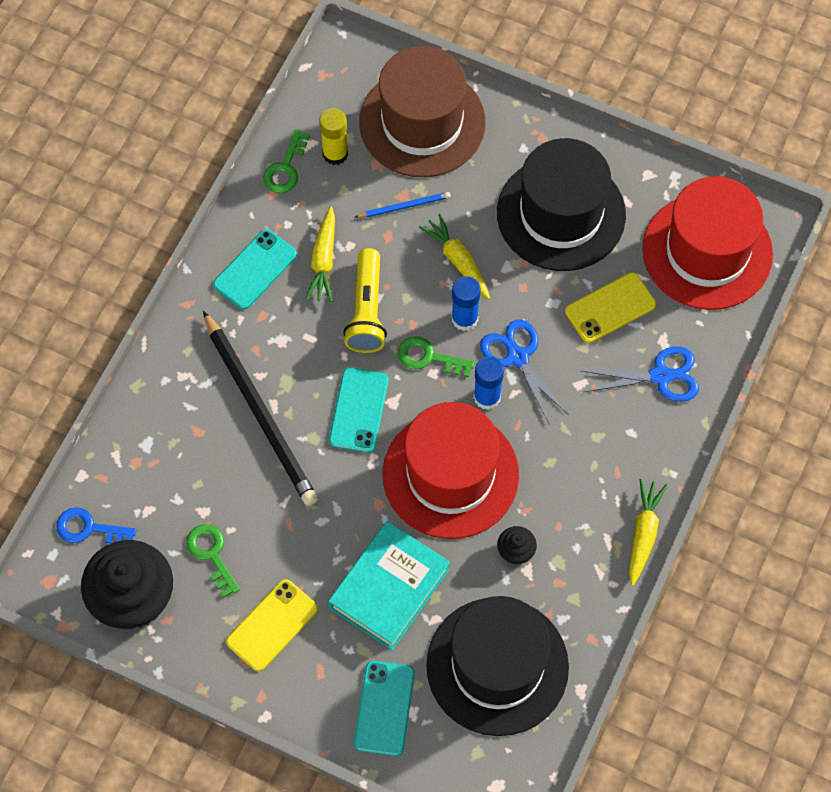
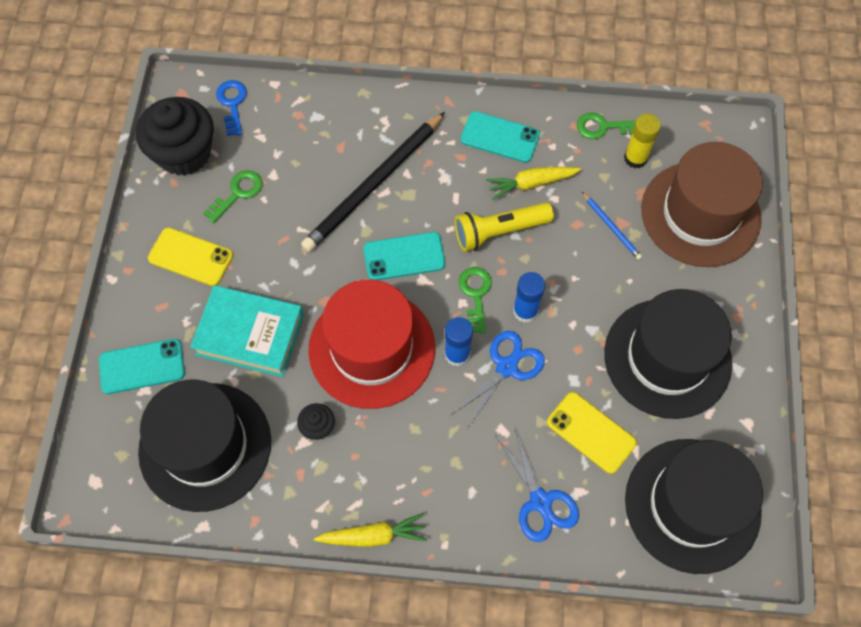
camera: 70 degrees right, 0 degrees up
(458, 261) = (579, 287): yellow carrot -> none
(707, 251) = (692, 505): red hat -> black hat

